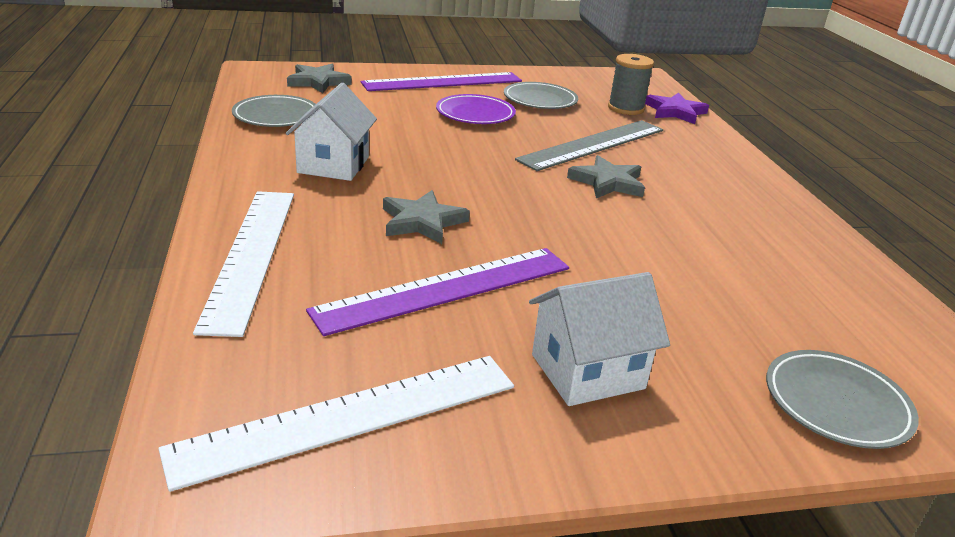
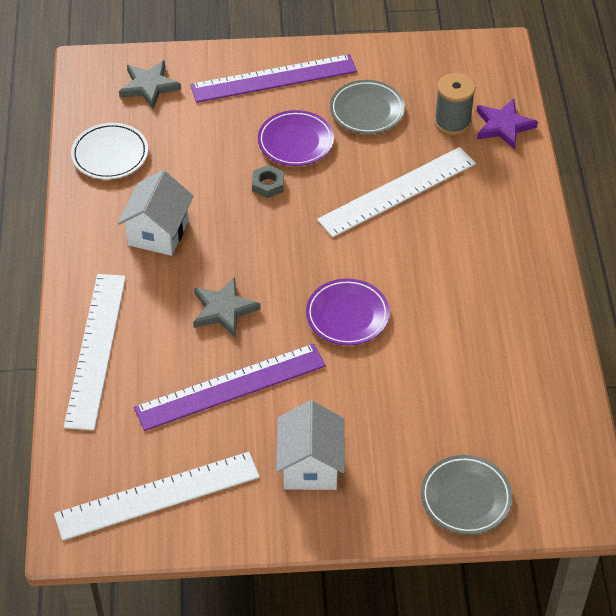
camera: 10 degrees right, 20 degrees up
(276, 116) = (110, 154): grey plate -> white plate
(453, 137) = (268, 184): none -> grey nut
(578, 227) = (347, 315): none -> purple plate
(587, 371) = (310, 465): white house -> white house turned 75 degrees counterclockwise
(593, 144) = (397, 191): grey ruler -> white ruler
(608, 182) = (392, 253): grey star -> none

